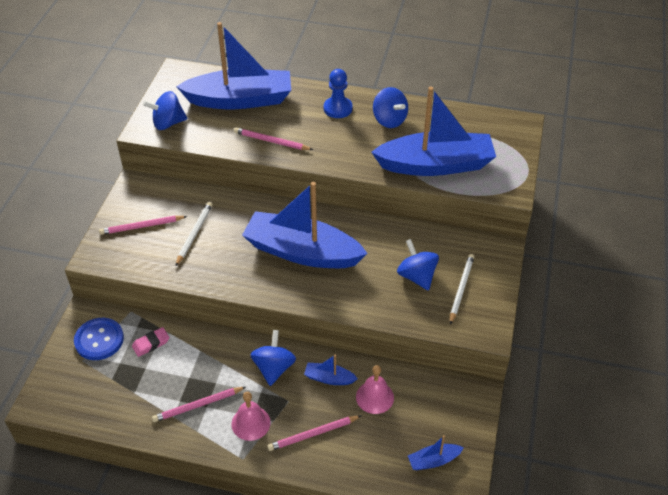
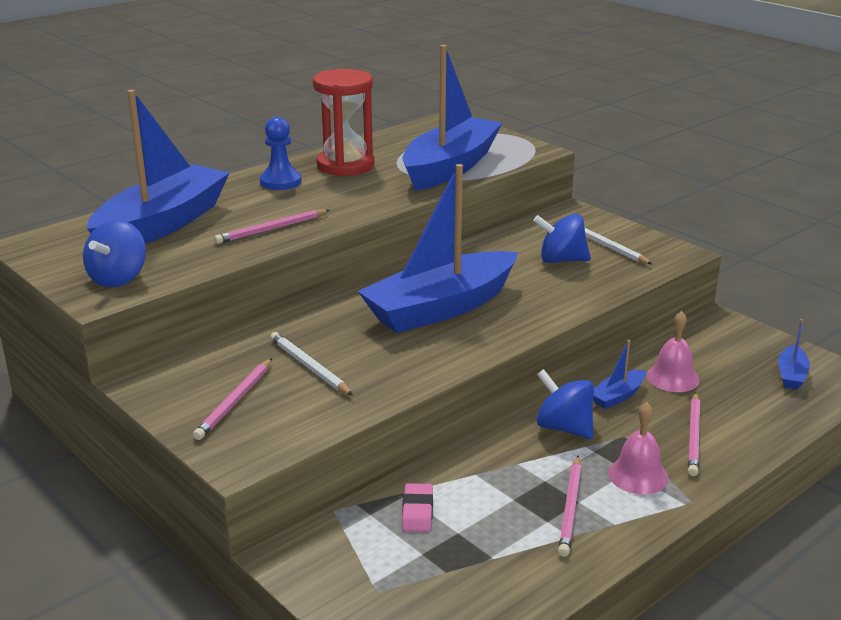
camera: 55 degrees left, 20 degrees down
(99, 340) = (355, 559): blue button -> none
(389, 120) = (345, 165): blue spinning top -> red hourglass

